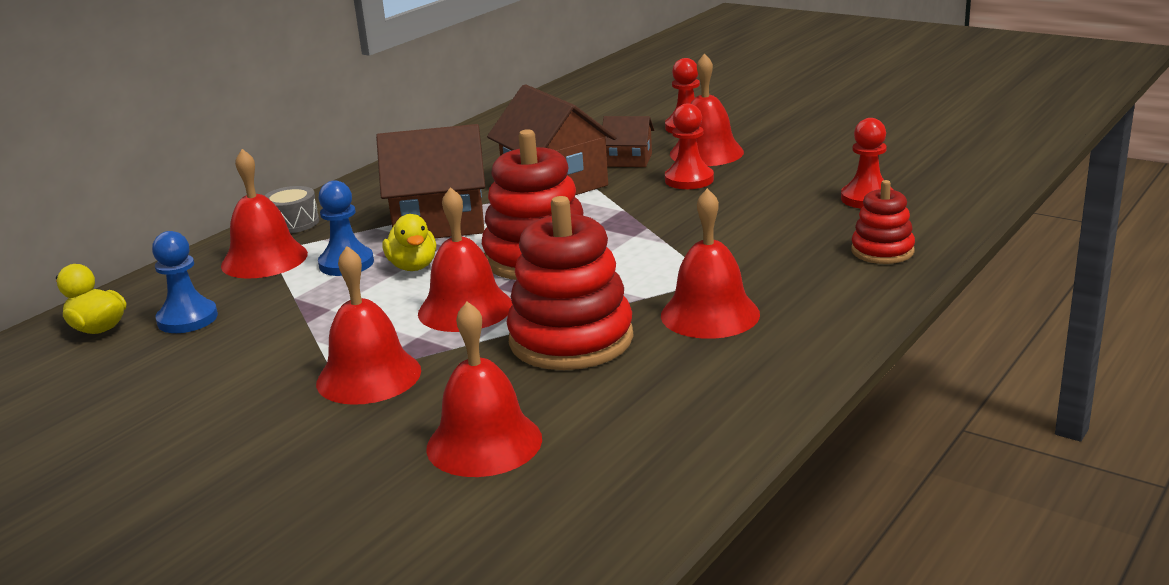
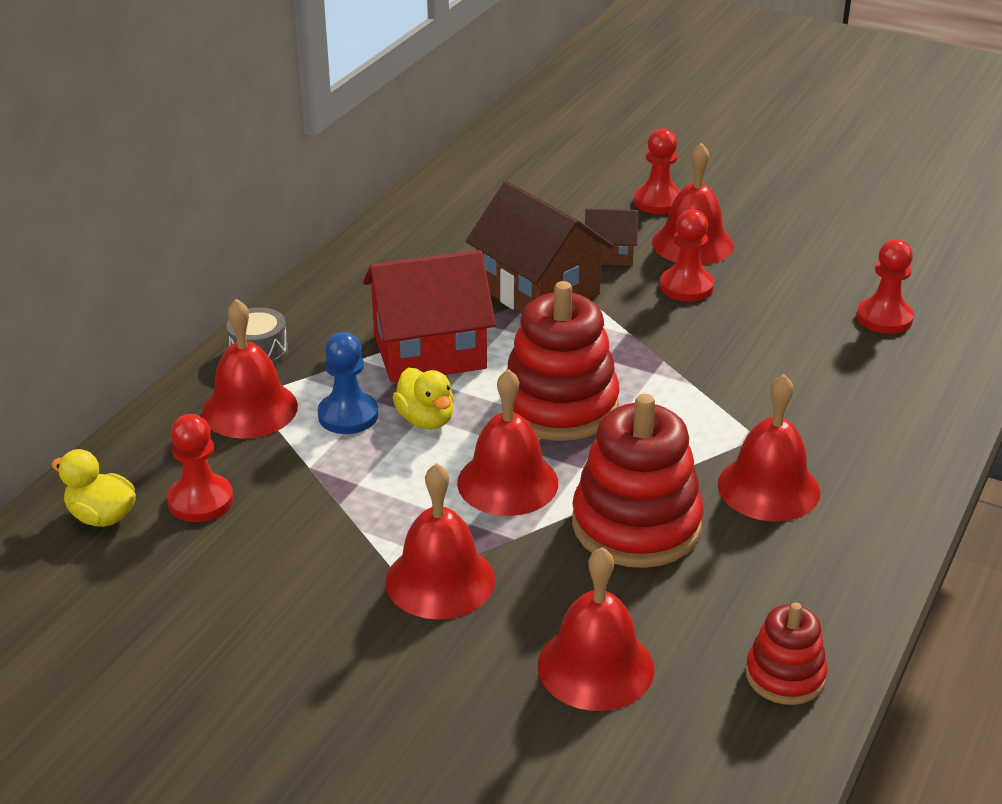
camera: 10 degrees left, 10 degrees up
(187, 319) = (200, 501): blue pawn -> red pawn
(439, 222) = (429, 351): brown house -> red house
(882, 251) = (919, 396): red stacking toy -> red stacking toy (785, 676)

